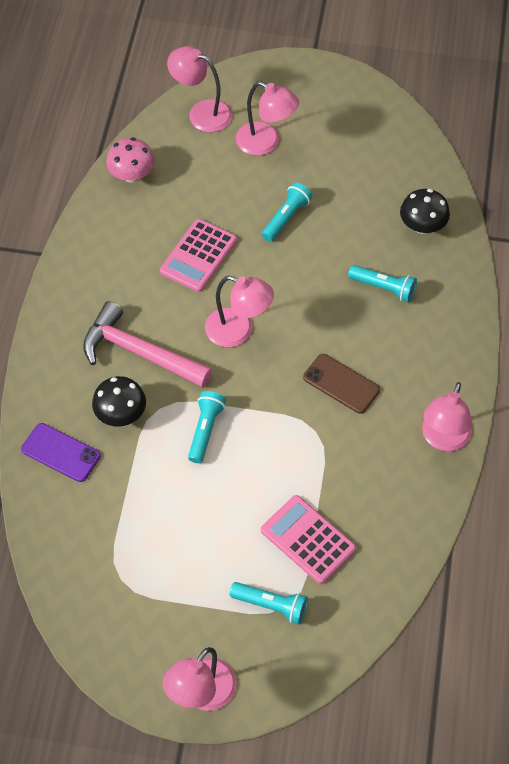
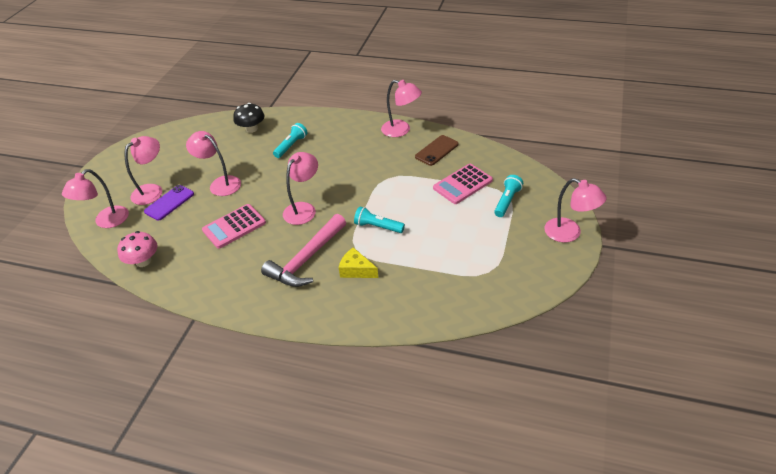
camera: 80 degrees left, 15 degrees down
(61, 452) = (383, 305): purple phone -> purple phone (169, 203)
(121, 414) = (356, 270): black mushroom -> yellow cheese
(198, 256) = (234, 226): pink calculator -> pink calculator turned 105 degrees clockwise
(286, 218) = (220, 183): turquoise flashlight -> pink lamp
(341, 384) = (355, 166): brown phone -> brown phone (436, 150)

